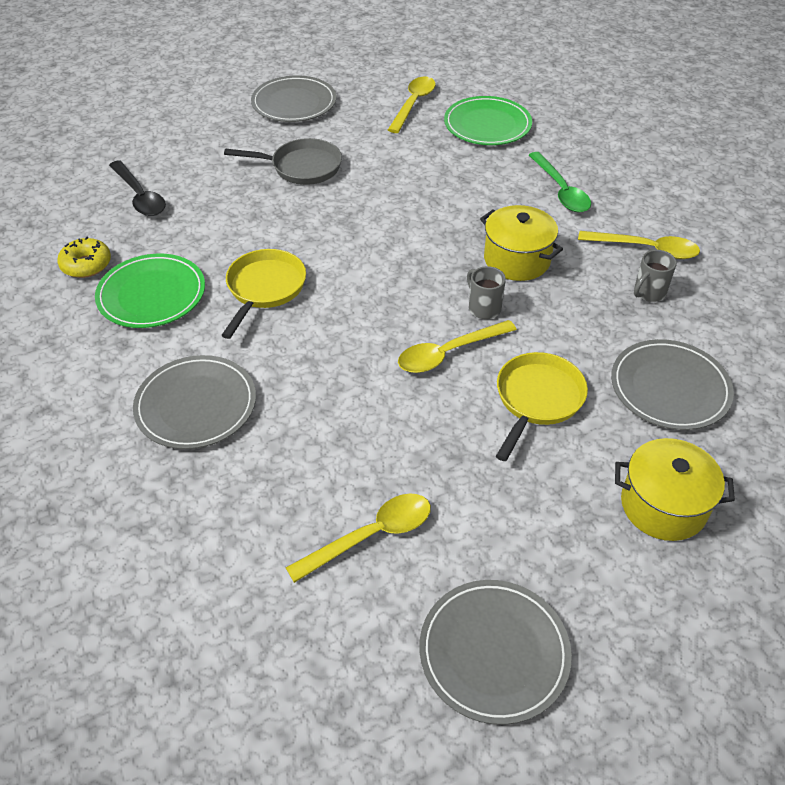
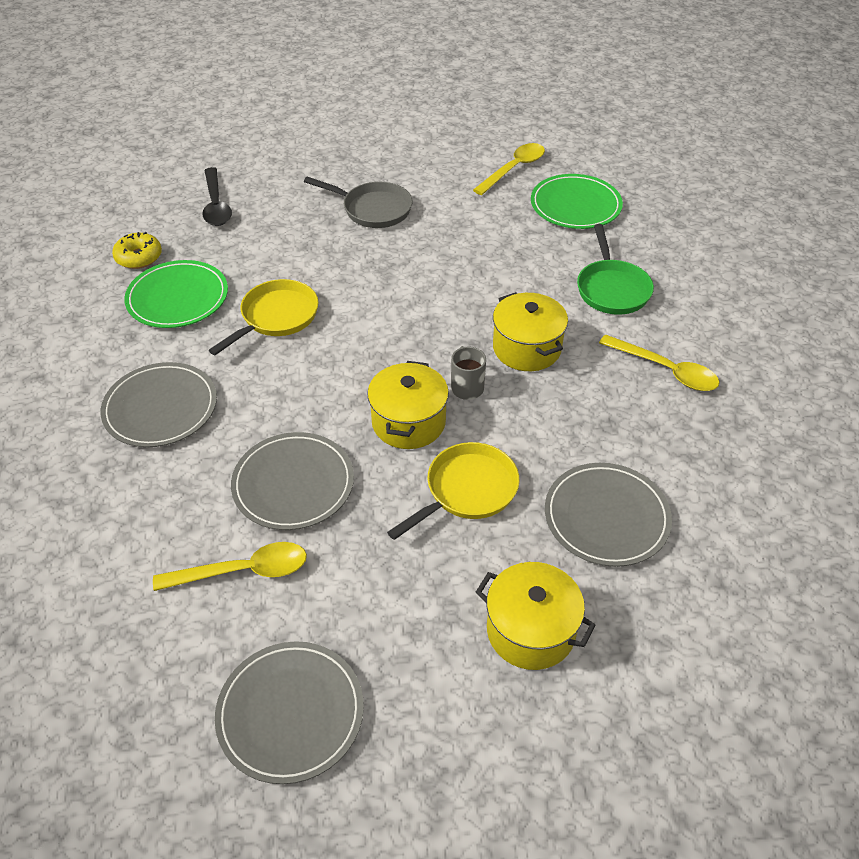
camera: 20 degrees right, 0 degrees up
(294, 103) = (400, 145): grey plate -> grey plate (293, 484)
(448, 353) = (408, 422): yellow spoon -> yellow pot
(560, 190) = (612, 289): green spoon -> green pan
(648, 293) = (642, 415): grey mug -> none

